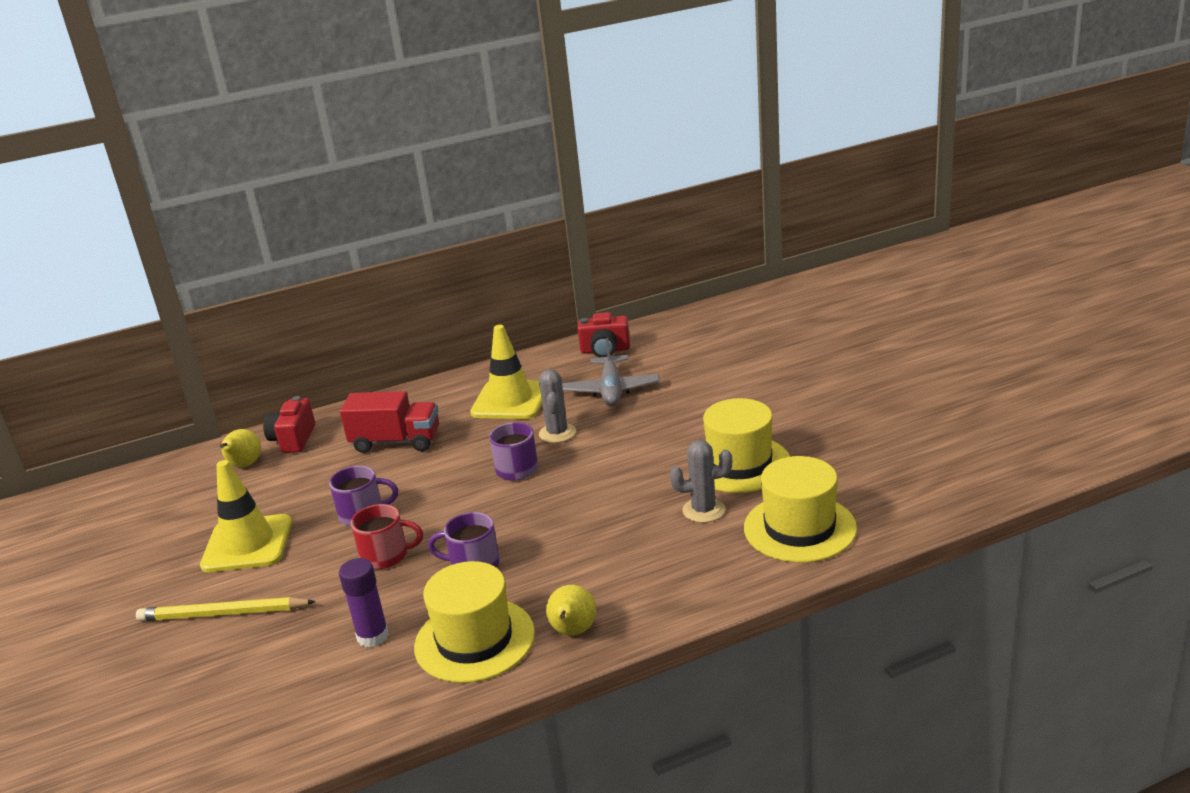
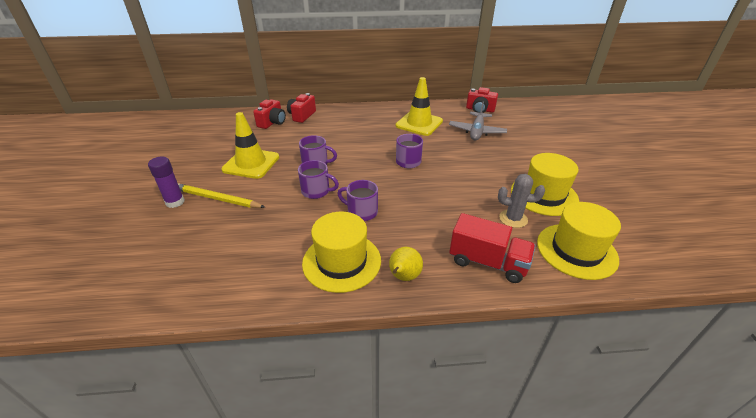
camera: 15 degrees right, 10 degrees up
(244, 466) = (272, 122): yellow pear -> red camera
(373, 636) = (286, 239): purple glue stick -> purple glue stick (175, 202)
(386, 556) = (316, 191): red mug -> purple mug
(396, 442) = (351, 130): red truck -> red truck (487, 262)
(557, 433) = (438, 147): grey cactus -> none

